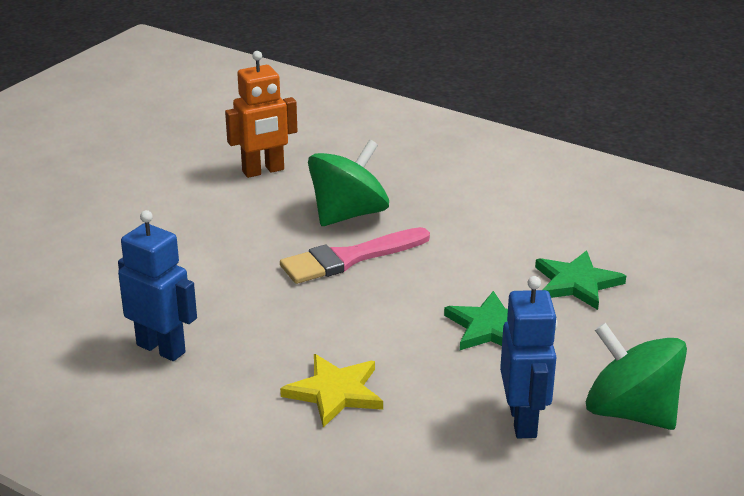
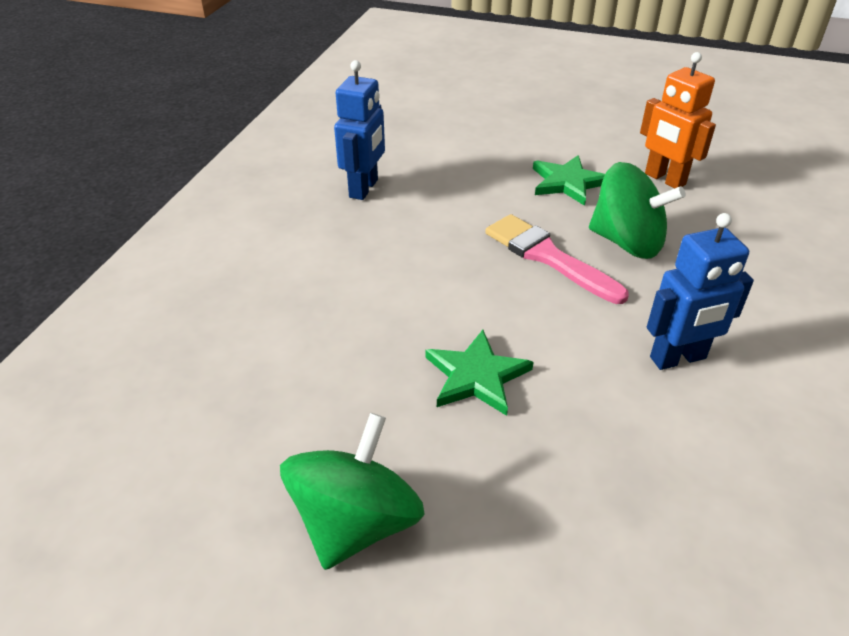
camera: 75 degrees right, 10 degrees up
(335, 392) = (332, 287): yellow star -> none
(523, 421) = (318, 424): blue robot -> blue robot (678, 358)
(576, 283) = (605, 441): green star -> green star (567, 182)

